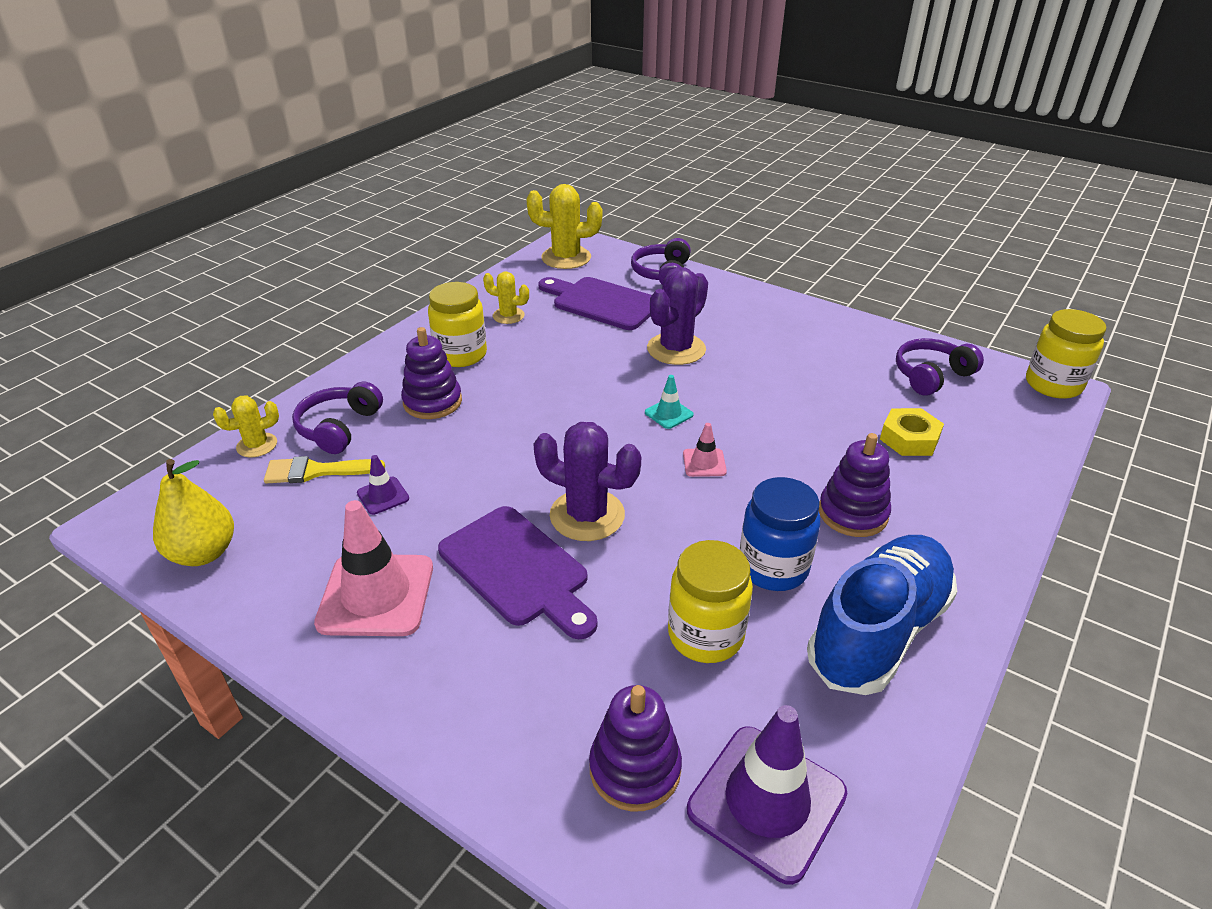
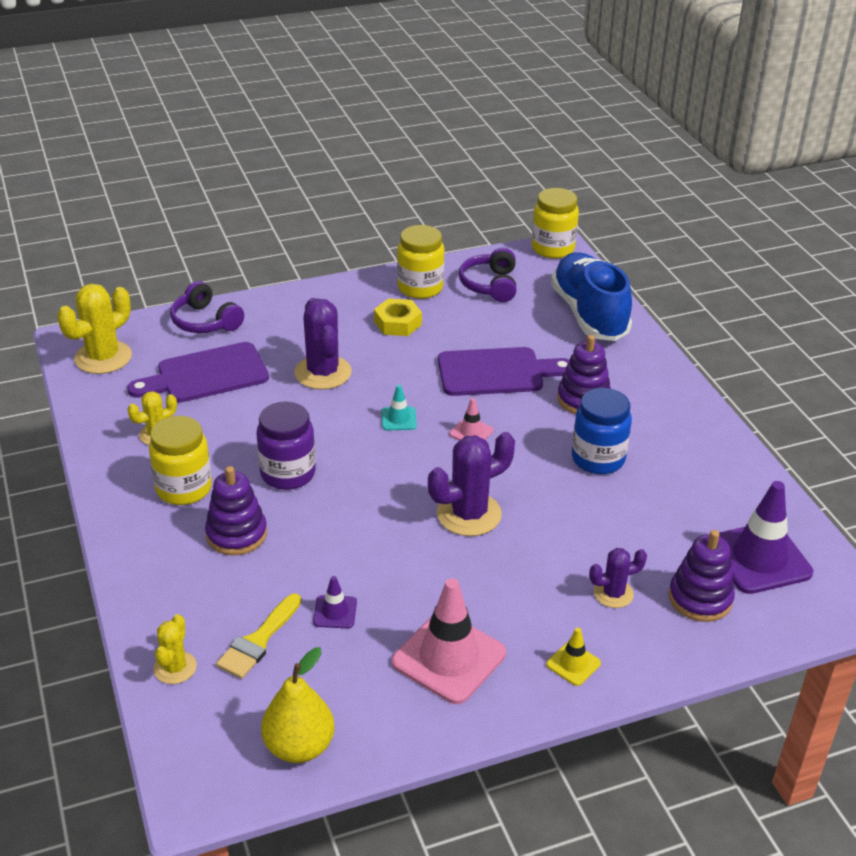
camera: 55 degrees left, 0 degrees up
(339, 427) = (208, 605): purple headphones -> none
(434, 696) = (573, 664): none -> yellow traffic cone
(518, 569) = (491, 573): purple cutting board -> purple cutting board (496, 372)
(530, 391) = (288, 473): none -> purple jar
(571, 680) = (613, 593): none -> purple cactus
(705, 635) = (627, 517): yellow jar -> yellow jar (420, 288)
(878, 631) = (683, 448): blue shoe -> blue shoe (589, 314)
(909, 439) = (541, 335): yellow nut -> yellow nut (398, 323)

